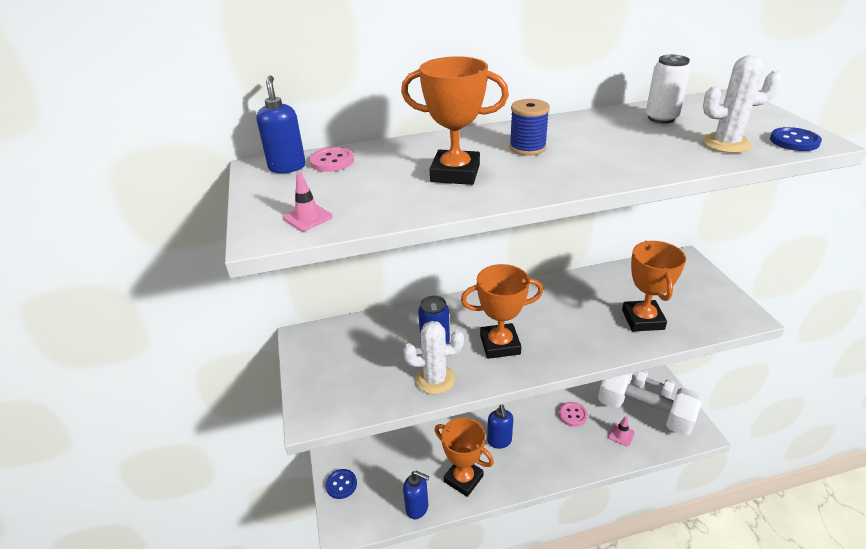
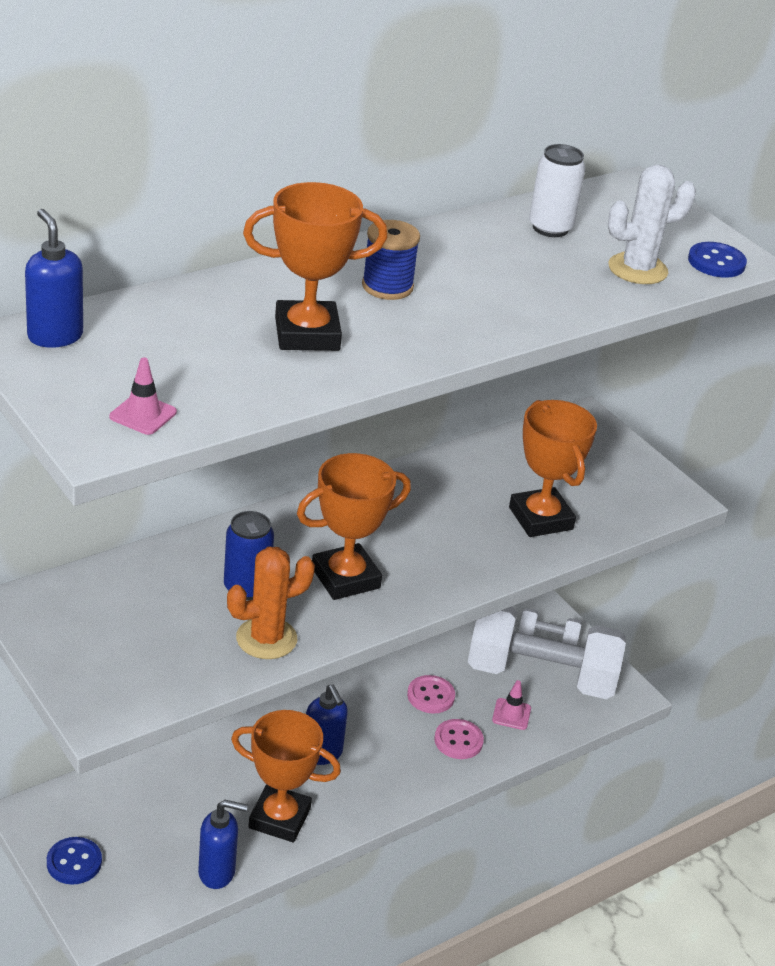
camera: 25 degrees left, 0 degrees up
(332, 161) = (117, 323): pink button -> pink button (458, 741)
(435, 379) = (266, 639): white cactus -> orange cactus

